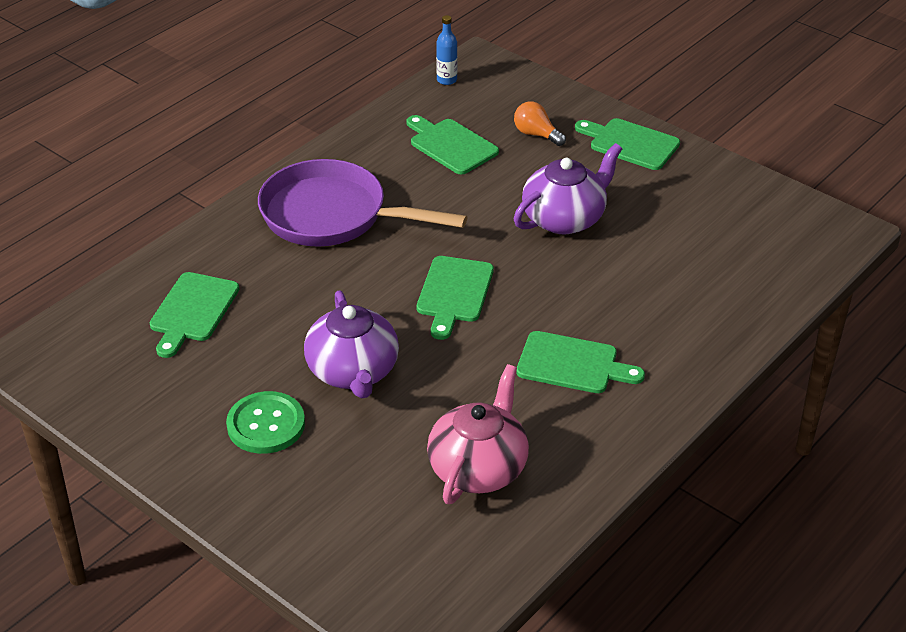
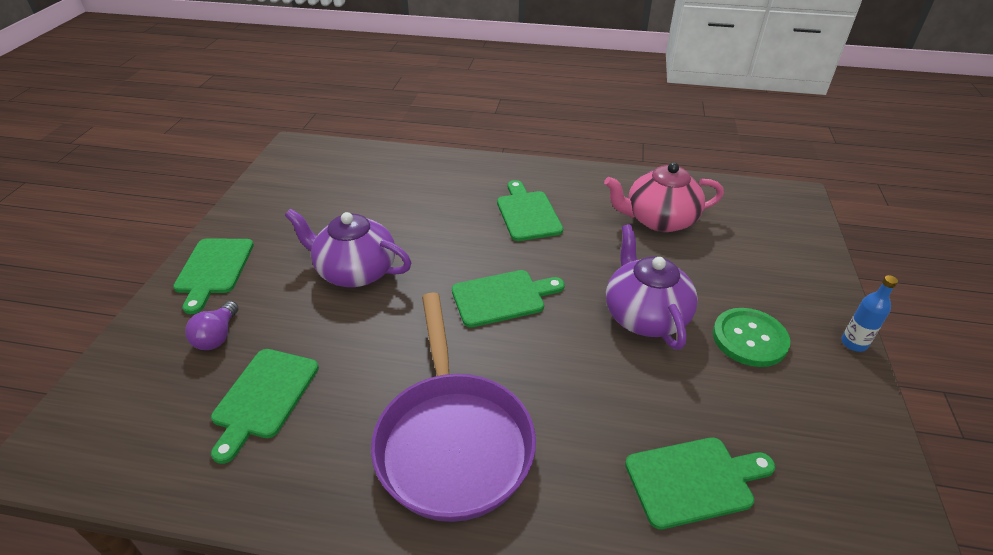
camera: 120 degrees left, 0 degrees up
(353, 372) = (644, 315): purple teapot -> purple teapot turned 60 degrees counterclockwise
(446, 80) = (104, 467): blue bottle -> blue bottle (853, 343)
(536, 134) = (217, 336): orange light bulb -> purple light bulb

